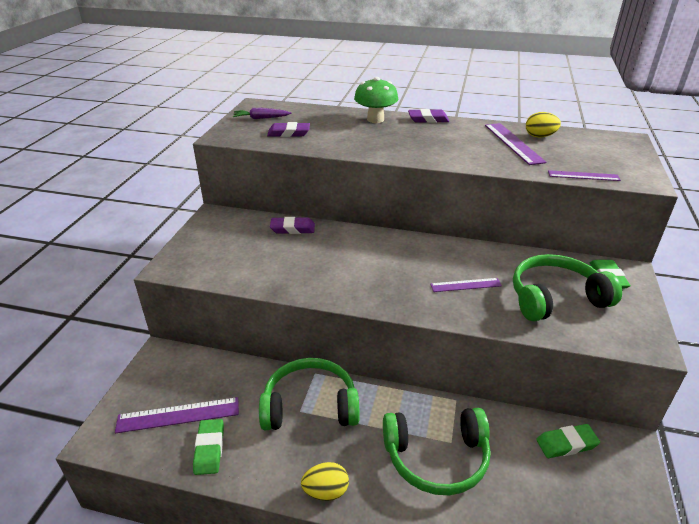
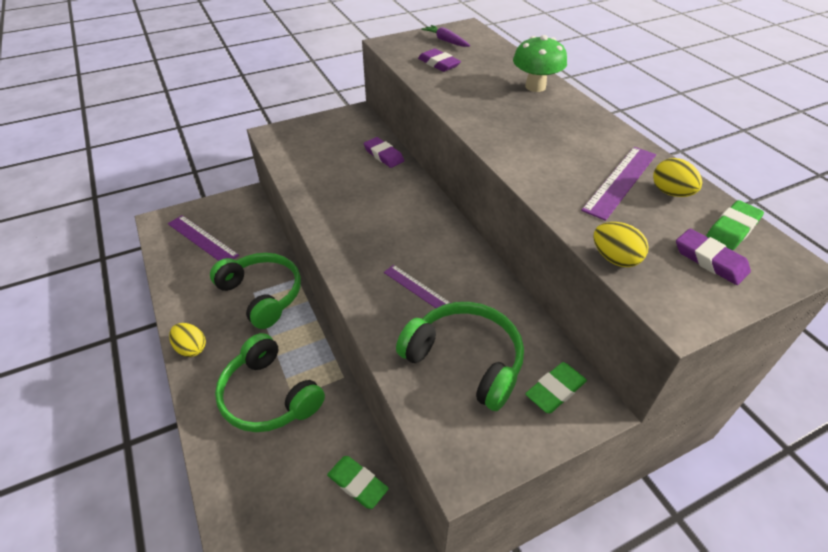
camera: 50 degrees right, 10 degrees up
(209, 449) = (186, 270): green eraser -> green eraser (732, 229)
(428, 119) = (587, 111): purple eraser -> purple eraser (710, 260)
(583, 176) = (614, 258): purple ruler -> yellow egg

